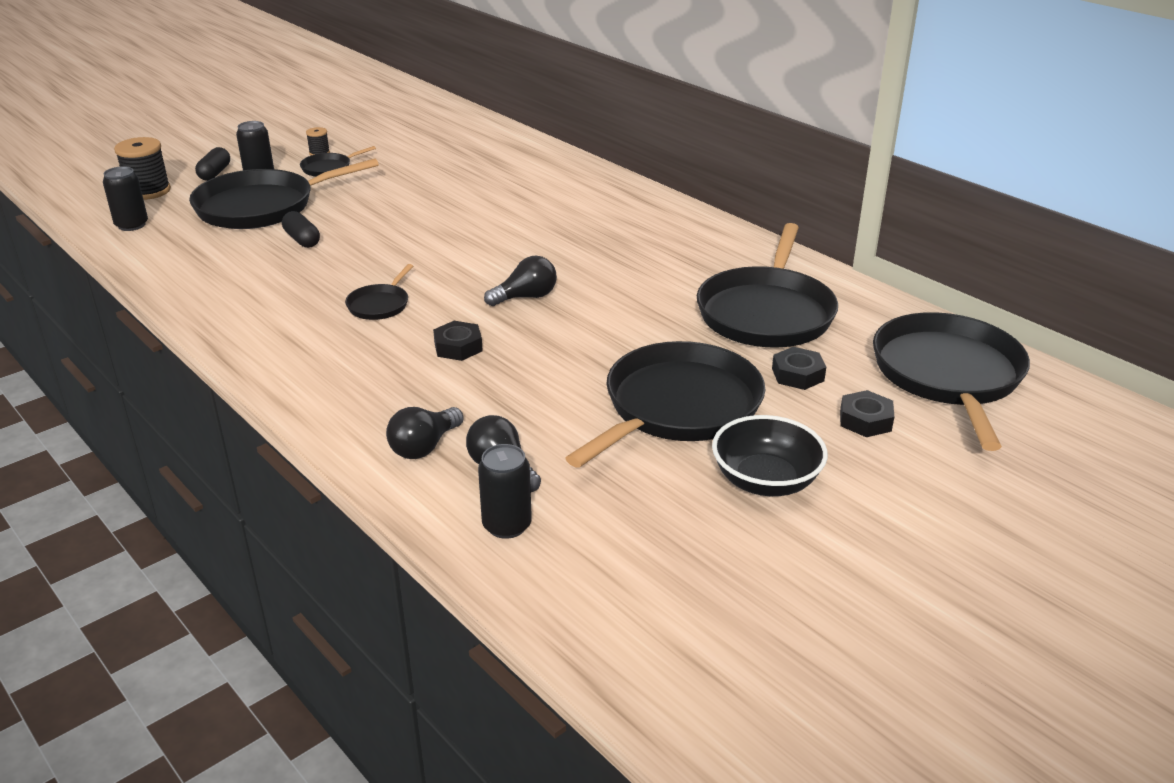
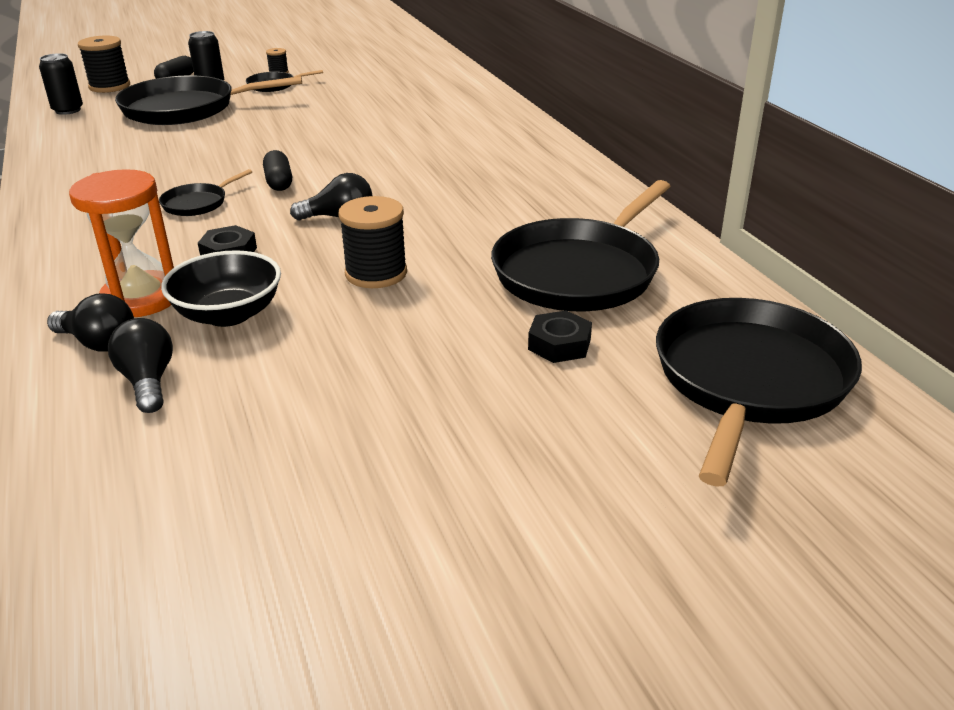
camera: 20 degrees right, 0 degrees up
(302, 240) = (190, 139): black capsule -> black capsule (279, 182)
(421, 402) = (141, 298): none -> orange hourglass
(424, 447) = (98, 343): black light bulb -> black light bulb turned 120 degrees counterclockwise
(507, 525) = (91, 444): black can -> none
(605, 343) = (376, 273): none -> black spool
(678, 407) = (391, 354): black pan -> none
(765, 481) = (416, 459): black bowl -> black bowl (228, 314)
(865, 420) = (599, 413): black nut -> none

